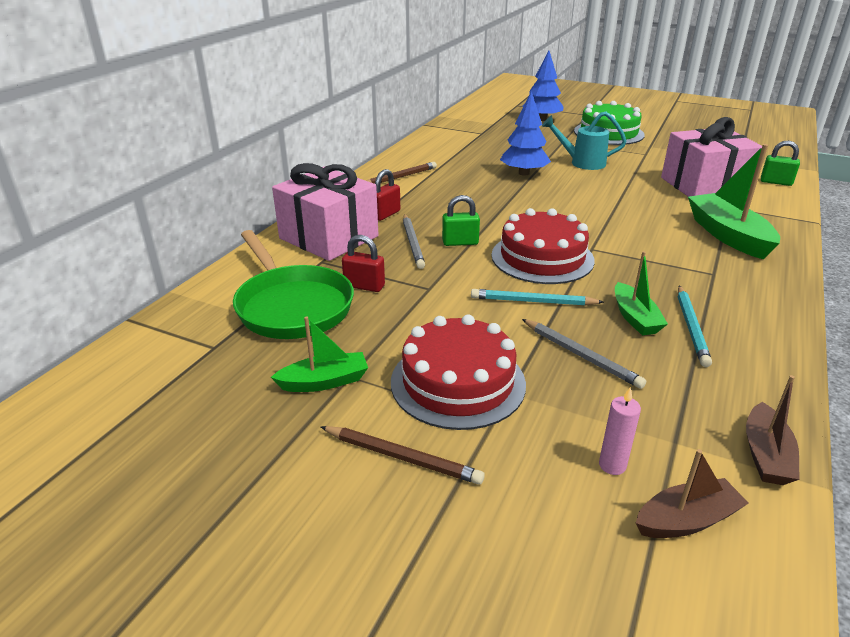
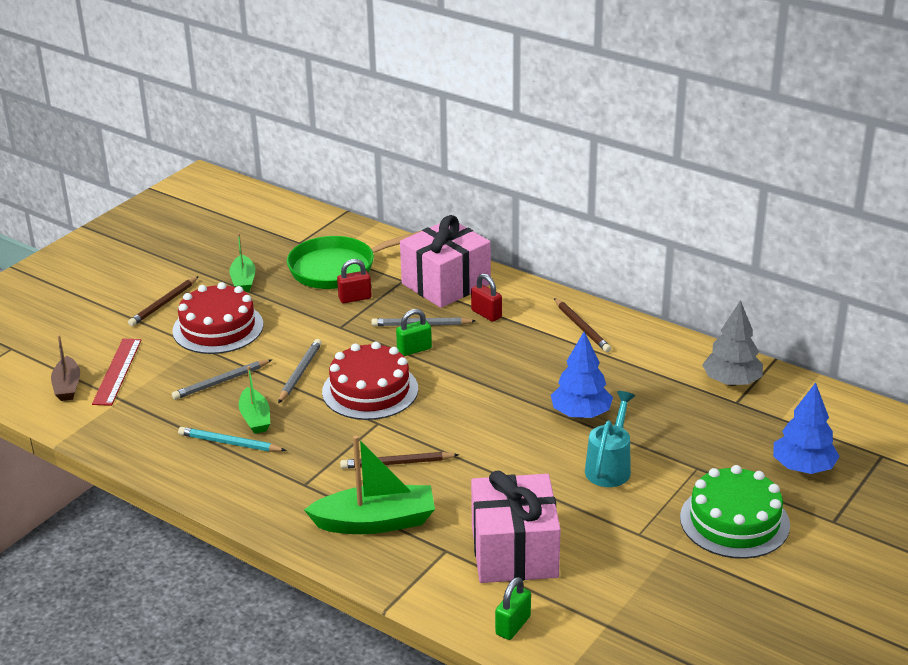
camera: 100 degrees right, 0 degrees up
(364, 286) = (355, 298): red padlock -> red padlock turned 45 degrees clockwise
(458, 134) = (731, 382): none -> grey tree
(460, 242) = (414, 350): green padlock -> green padlock turned 60 degrees clockwise
(532, 301) = (300, 373): turquoise pencil -> grey pencil
(612, 465) = (117, 371): pink candle -> red ruler
(635, 318) = (255, 418): green boat -> green boat turned 105 degrees counterclockwise
(643, 234) = (397, 463): none -> brown pencil
(765, 455) = (91, 430): brown boat -> none

